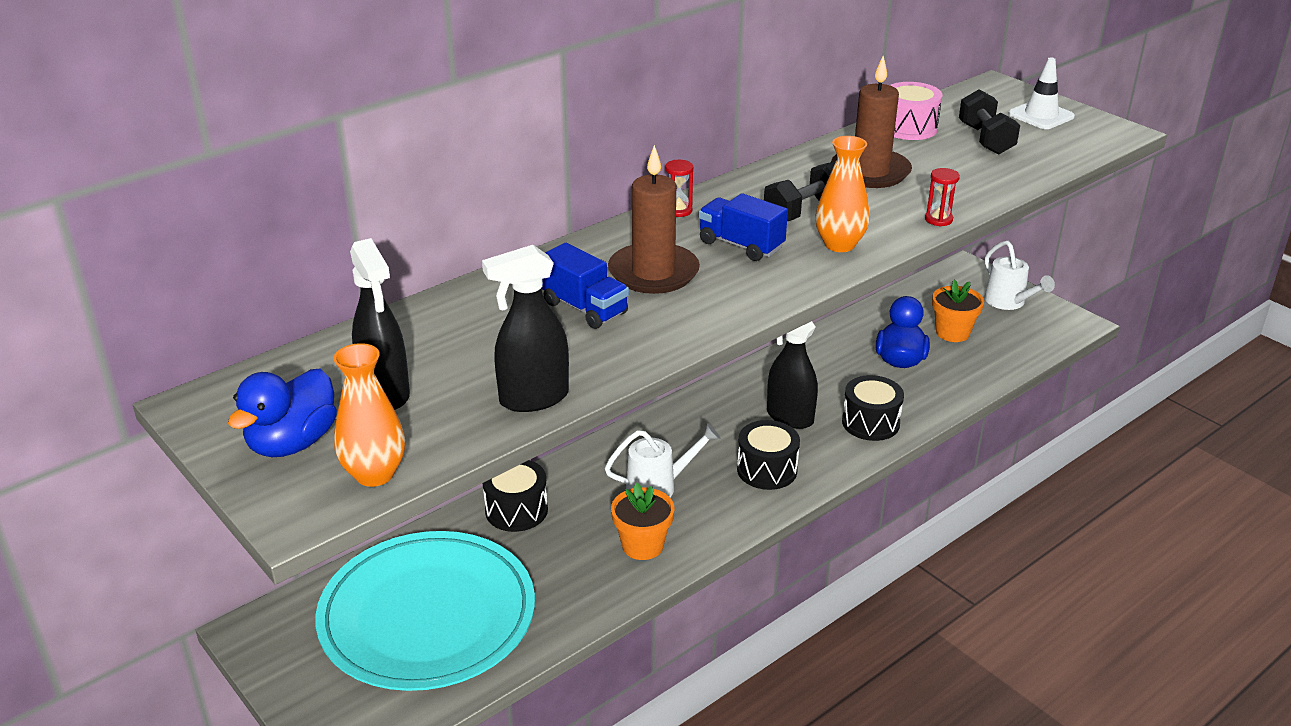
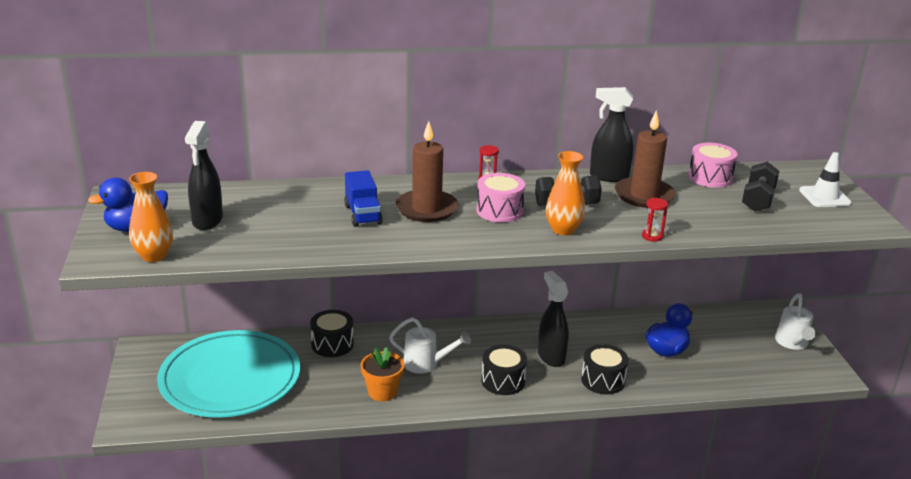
camera: 30 degrees right, 5 degrees down
(533, 399) = (275, 249): black spray bottle -> black spray bottle (608, 176)
(741, 245) = (499, 211): blue truck -> pink drum
(952, 333) = (725, 347): orange flower pot -> none

